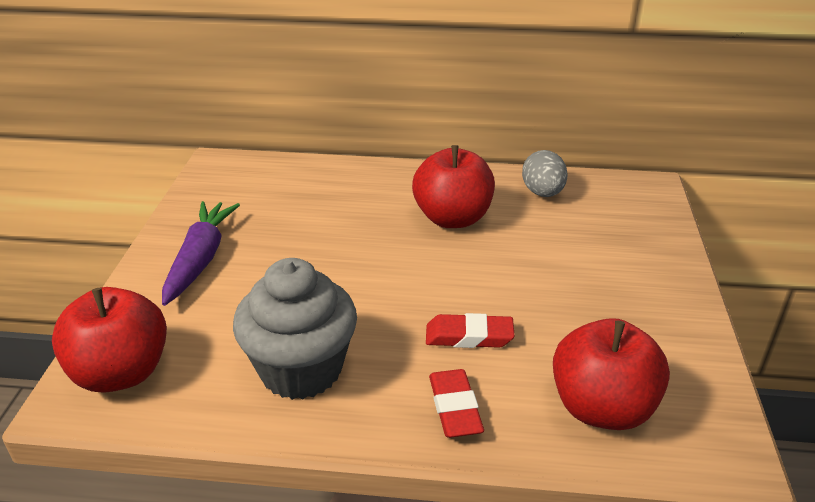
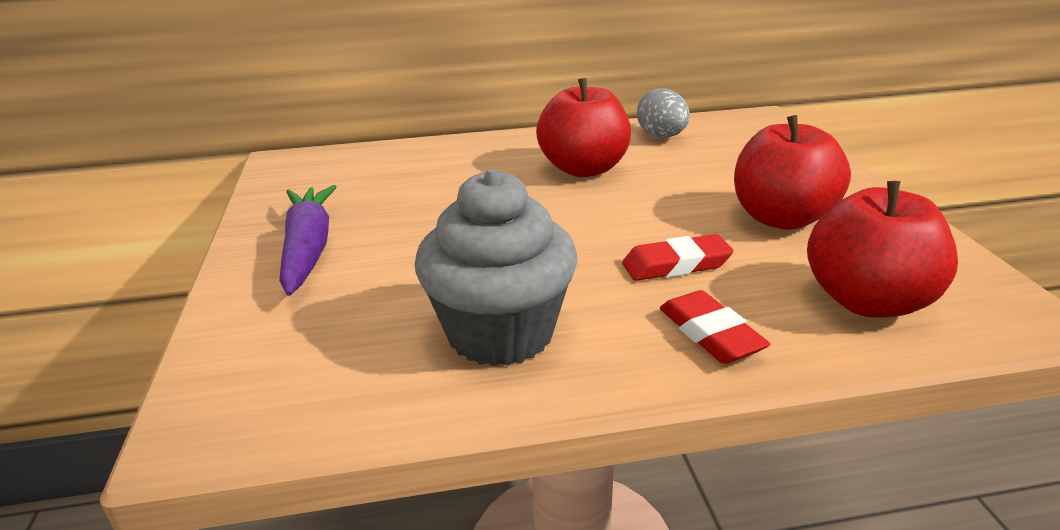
camera: 15 degrees left, 5 degrees down
(121, 373) = (258, 384): red apple -> red apple (781, 218)

